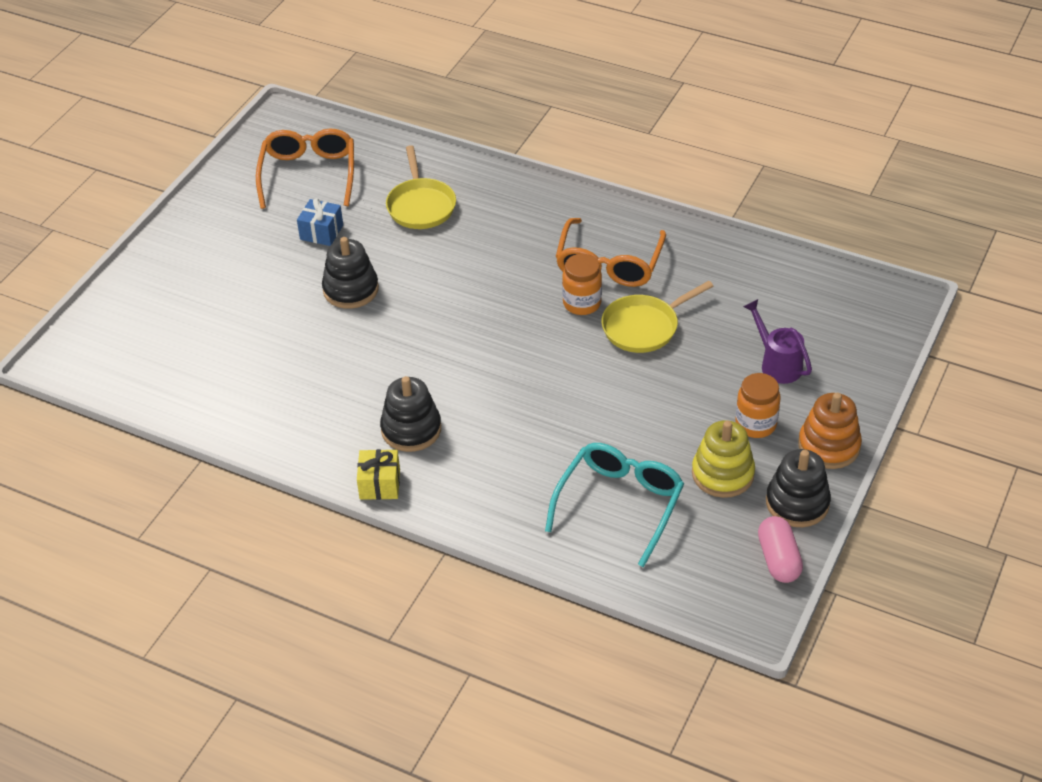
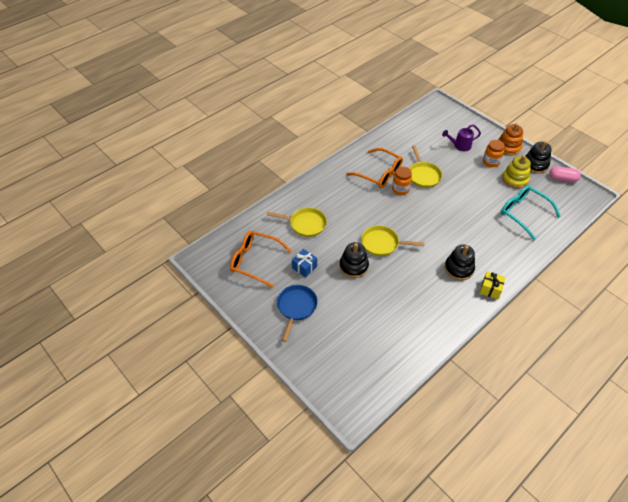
camera: 70 degrees left, 5 degrees up
(233, 247) = (296, 307): none -> blue pan
(423, 312) = (382, 243): none -> yellow pan

